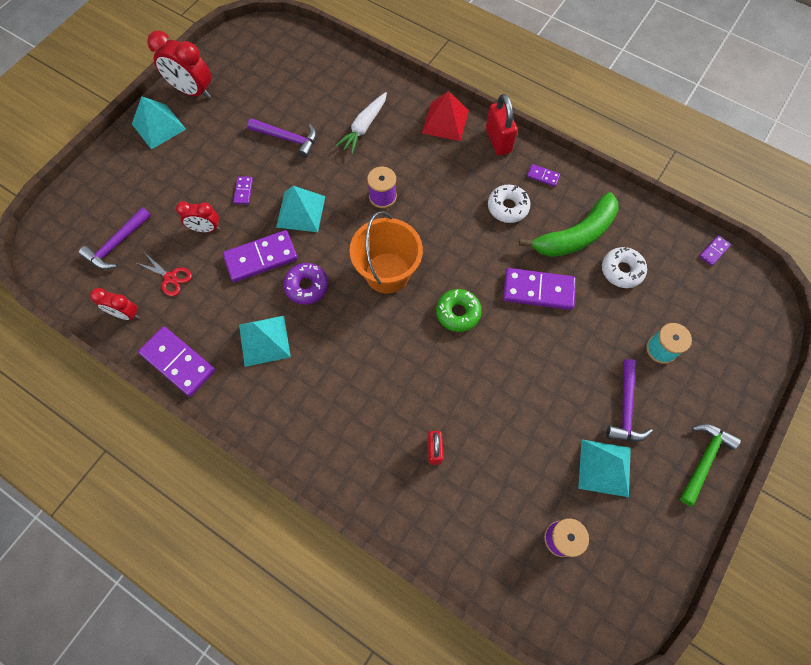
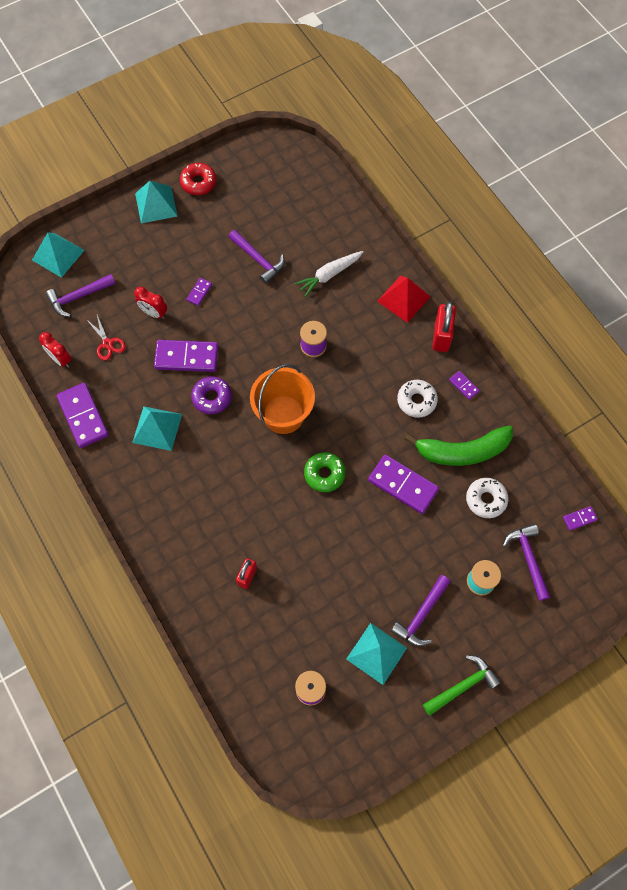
camera: 25 degrees right, 0 degrees up
(192, 91) = (198, 182): red clock -> red donut
(301, 211) = (238, 330): turquoise pyramid -> turquoise pyramid (58, 255)
(690, 308) = (528, 558): none -> purple hammer

